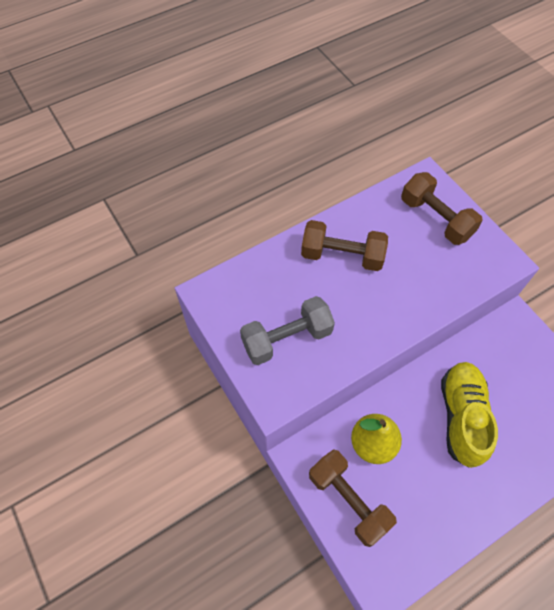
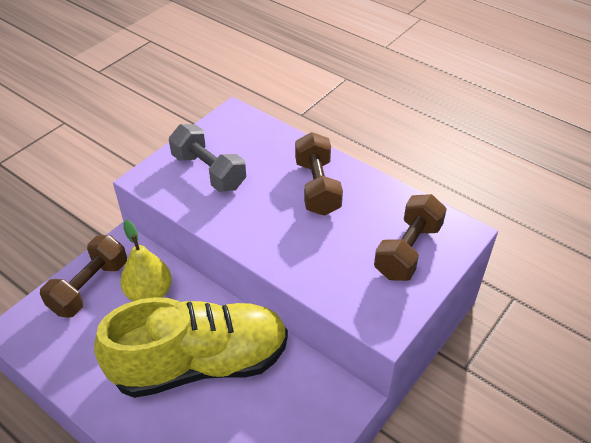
camera: 70 degrees right, 15 degrees down
(461, 417) = (200, 363): yellow shoe -> yellow shoe, size x1.50

